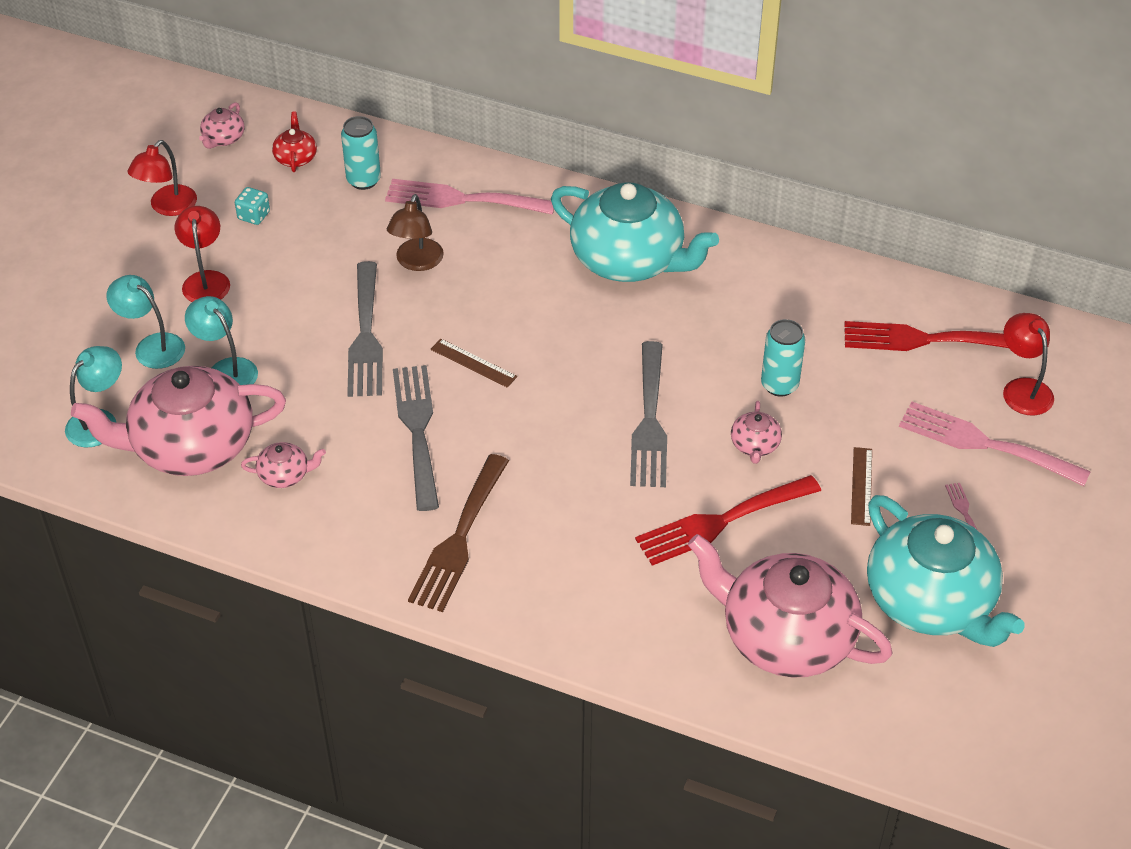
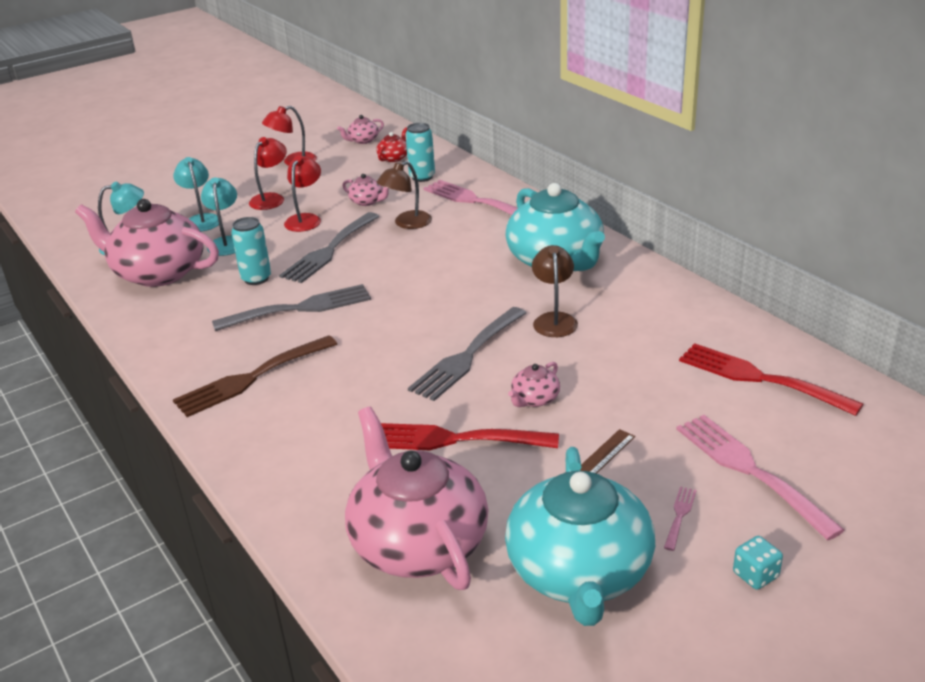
camera: 35 degrees right, 15 degrees down
(254, 216) = (336, 177): turquoise dice -> turquoise dice (755, 575)
(285, 475) = (190, 305): pink teapot -> pink teapot (367, 201)
(417, 430) = (300, 308): grey fork -> grey fork turned 45 degrees clockwise
(473, 363) = (380, 284): brown ruler -> none
(693, 341) = (554, 319): none -> brown lamp
(779, 385) = (596, 367): turquoise can -> turquoise can (256, 279)
(1023, 388) = (827, 442): red lamp -> red lamp (306, 219)

